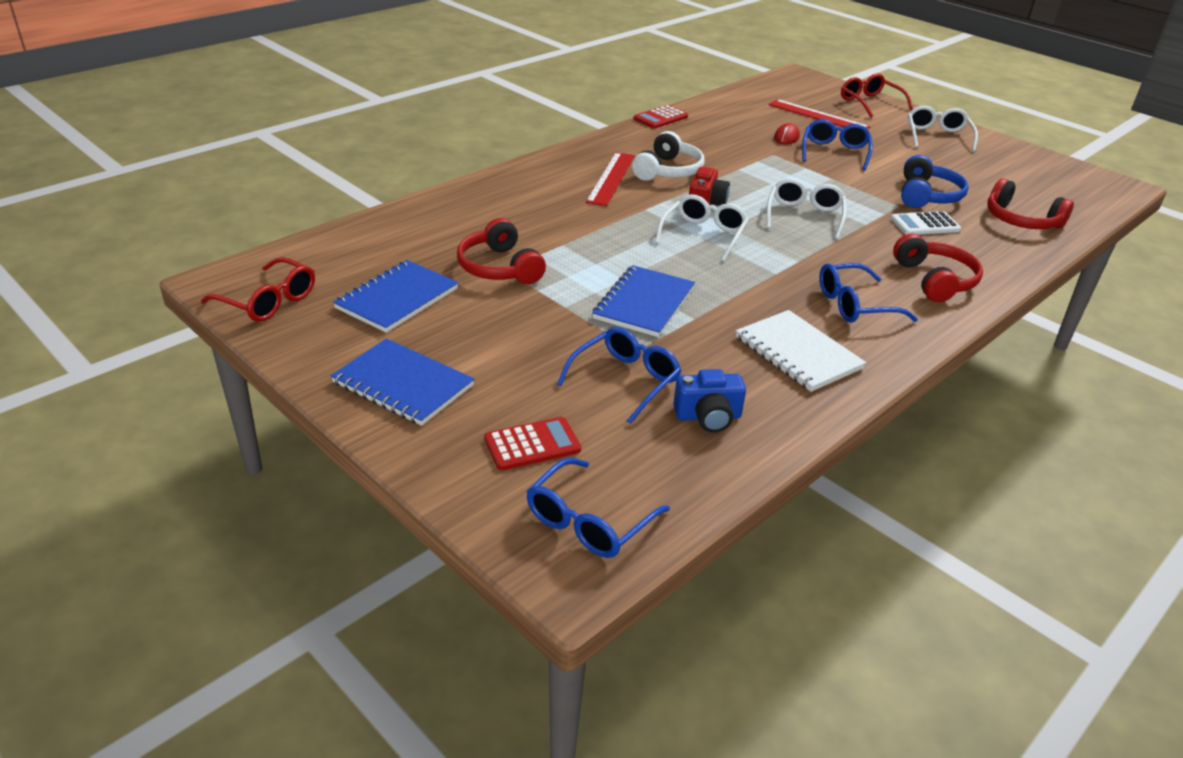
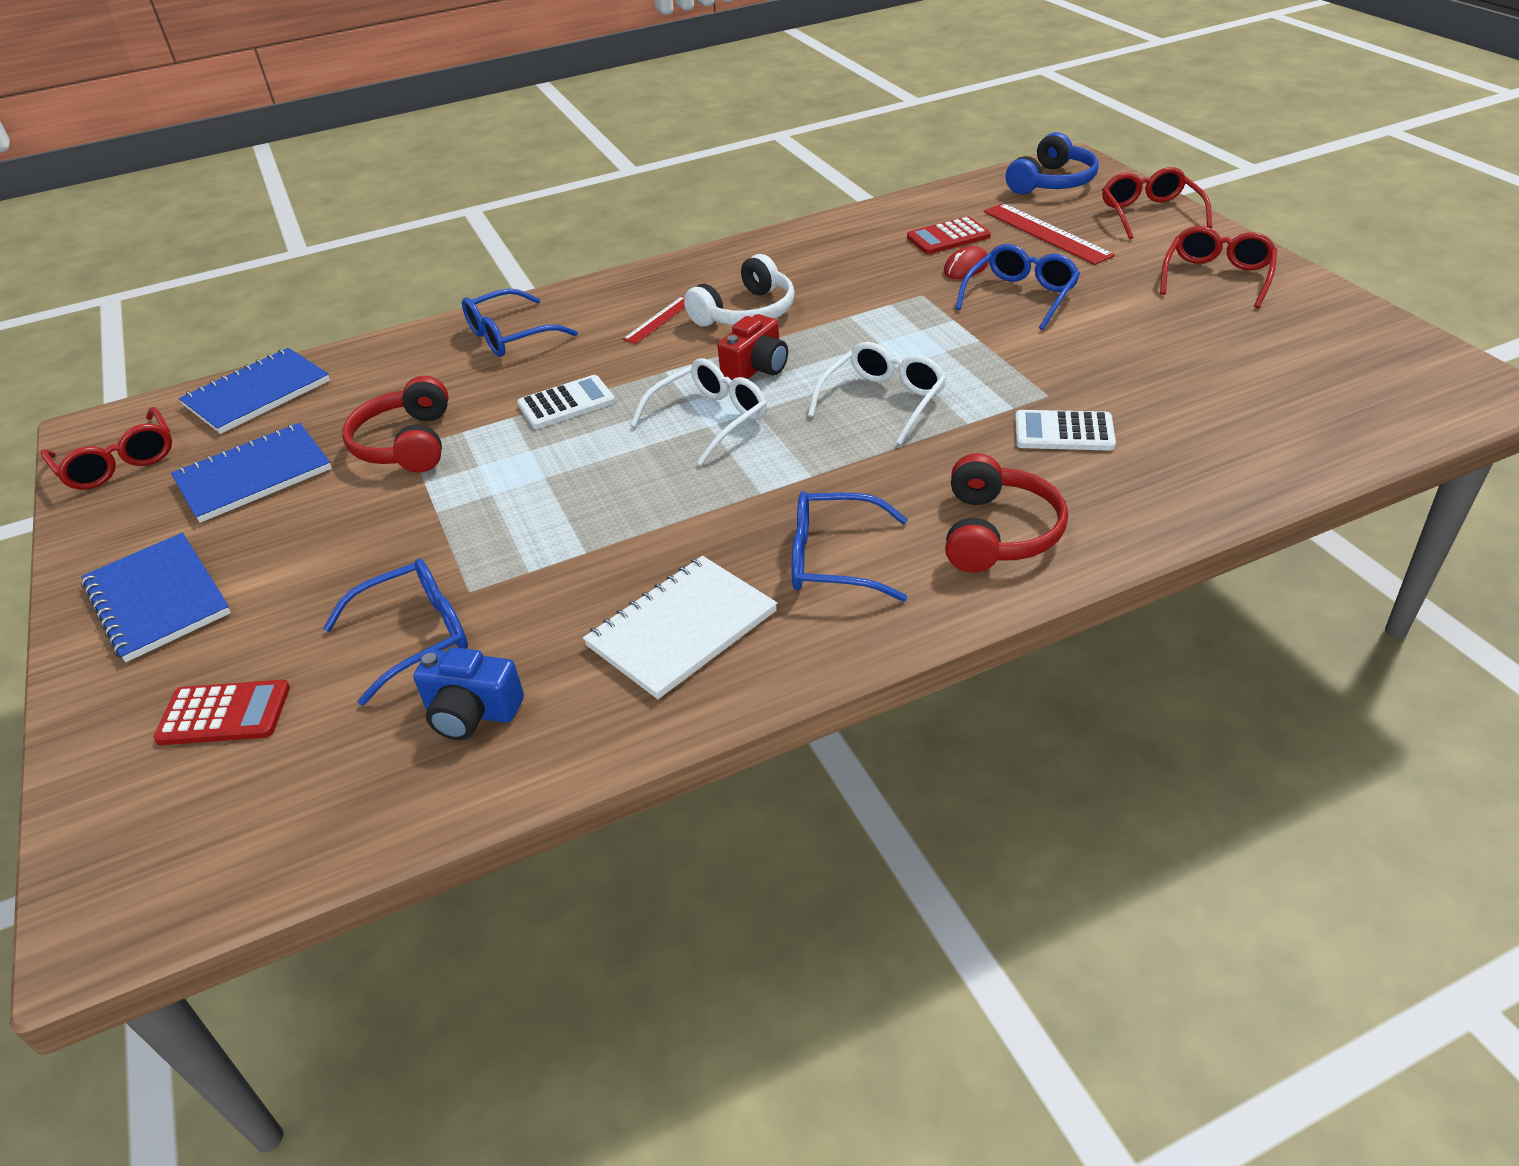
camera: 25 degrees right, 5 degrees up
(589, 521) = (190, 845): blue glasses -> blue glasses (509, 336)
(594, 233) = (566, 403): none -> white calculator
(611, 178) = (659, 319): red ruler -> red ruler, size x0.58
(644, 303) = (539, 519): blue notebook -> blue notebook (257, 394)
(660, 118) = (806, 228): red calculator -> red calculator (948, 237)
(798, 353) = (682, 629): white notebook -> white notebook turned 60 degrees clockwise
(927, 196) = (1110, 382): blue headphones -> blue headphones (1052, 182)
(937, 136) = (1216, 277): white glasses -> red glasses
(1020, 220) = (1239, 439): red headphones -> none

